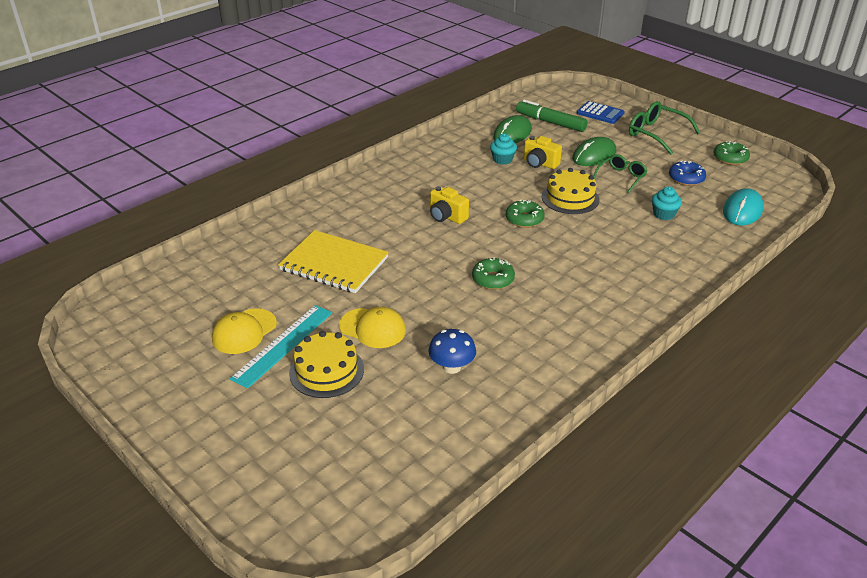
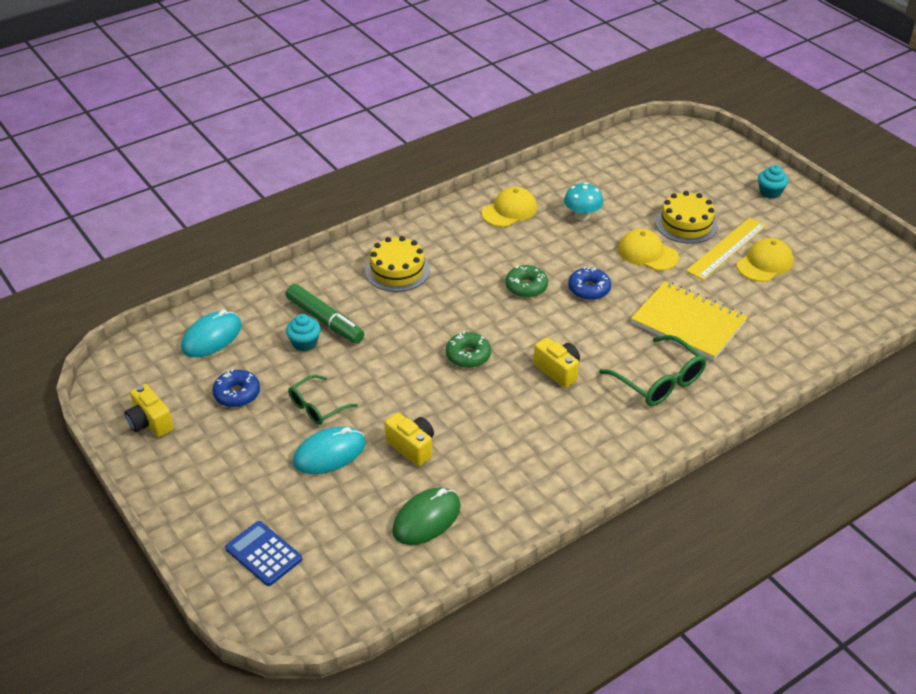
camera: 170 degrees left, 5 degrees up
(283, 345) = (727, 248): turquoise ruler -> yellow ruler
(431, 284) = (589, 289): none -> blue donut
(452, 367) = (582, 215): blue mushroom -> turquoise mushroom
(502, 160) = (460, 461): turquoise cupcake -> turquoise cupcake (770, 192)
(539, 363) = (509, 210): none -> yellow cap
(550, 122) = (356, 540): green marker -> green marker (325, 321)
(570, 198) = (400, 380): yellow cake -> yellow cake (397, 270)
(594, 155) = (329, 453): green mouse -> turquoise mouse
(656, 134) = (212, 488): green glasses -> green glasses (659, 381)
(730, 158) = (150, 423): green donut -> yellow camera

